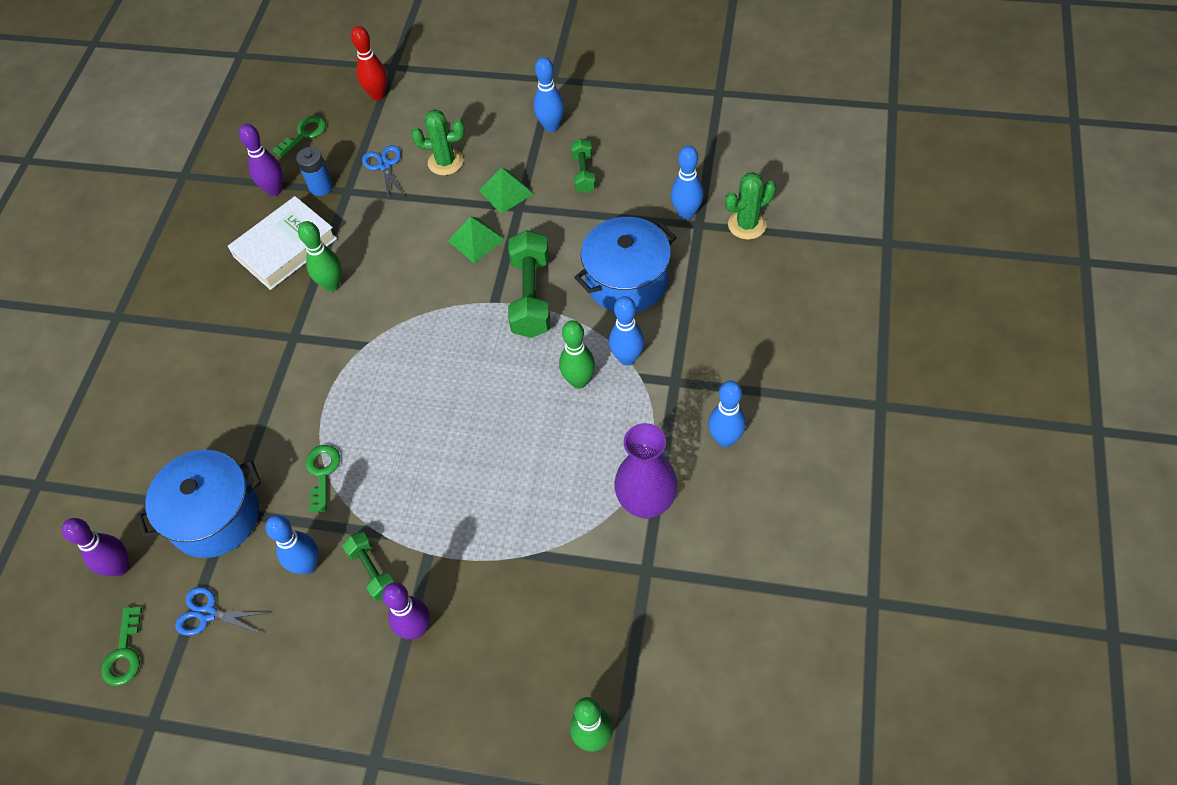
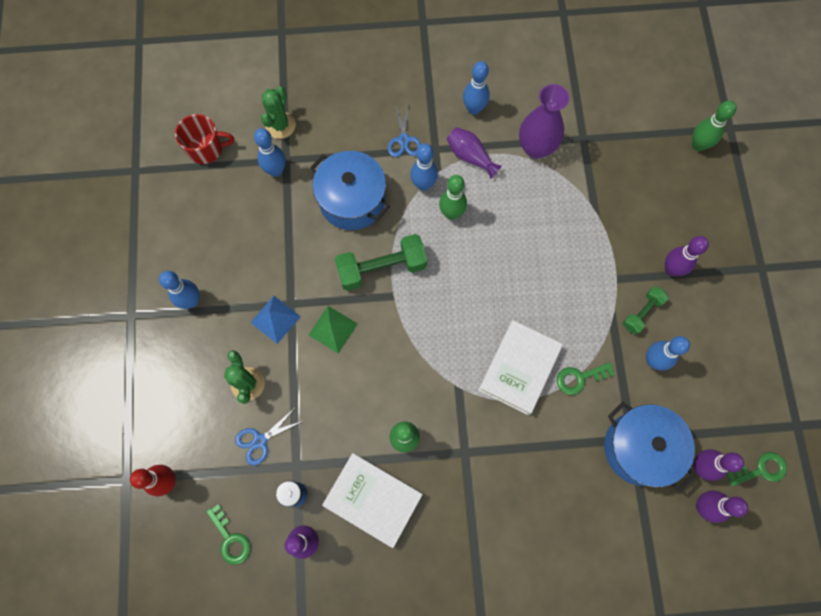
camera: 110 degrees left, 15 degrees up
(163, 579) = (699, 466): none -> purple bowling pin
(208, 614) = (712, 419): blue scissors -> blue scissors (404, 140)
(304, 134) = (230, 539): green key -> green key turned 150 degrees counterclockwise
(360, 410) = (519, 368): none -> white book
(506, 192) = (275, 319): green pyramid -> blue pyramid
(583, 173) = (244, 259): green dumbbell -> none
(653, 419) = (470, 156): none -> purple vase
(731, 154) = (206, 149): none -> red mug
(747, 225) = (280, 125): green cactus -> green cactus turned 60 degrees clockwise

